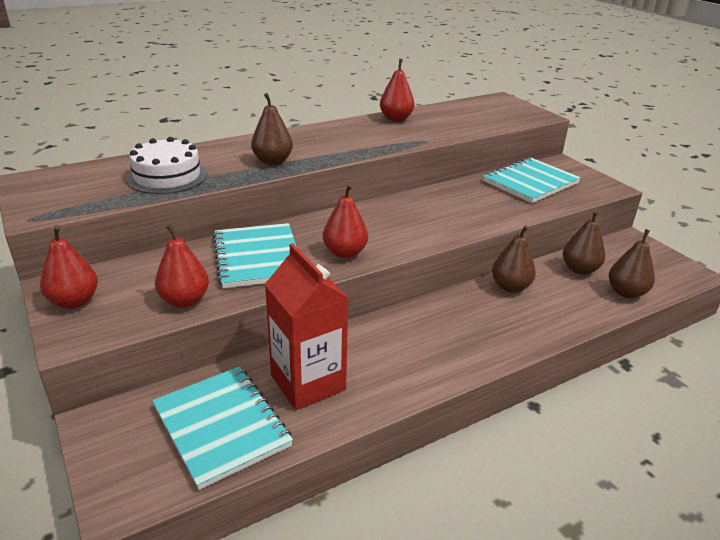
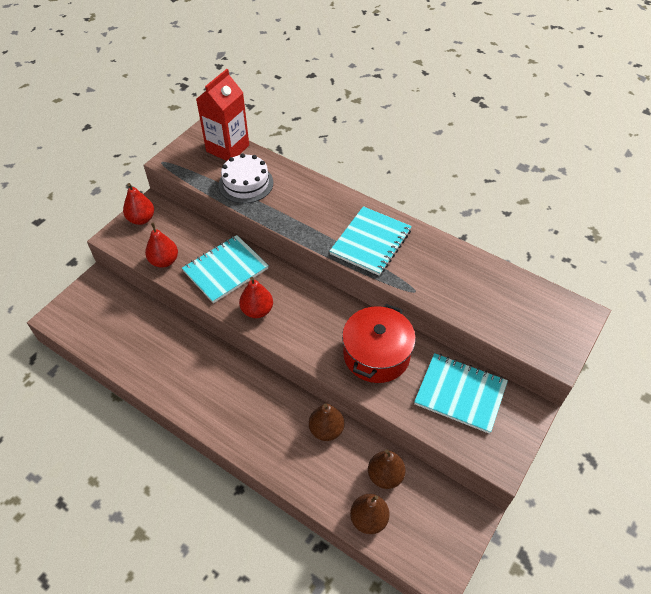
camera: 65 degrees right, 20 degrees up
(222, 426) = (113, 330): turquoise notebook -> turquoise notebook (371, 242)
(272, 161) = (304, 220): brown pear -> none
(308, 382) = (161, 351): red carton -> red carton (227, 148)
(396, 119) = (448, 254): red pear -> none
(461, 205) = (376, 354): none -> red pot

